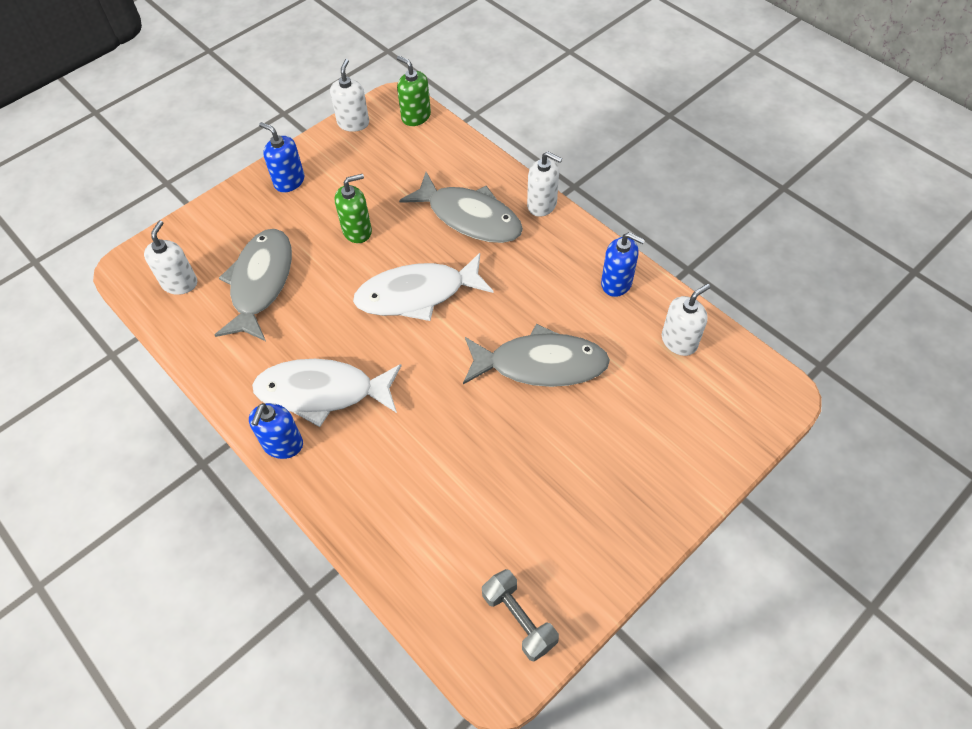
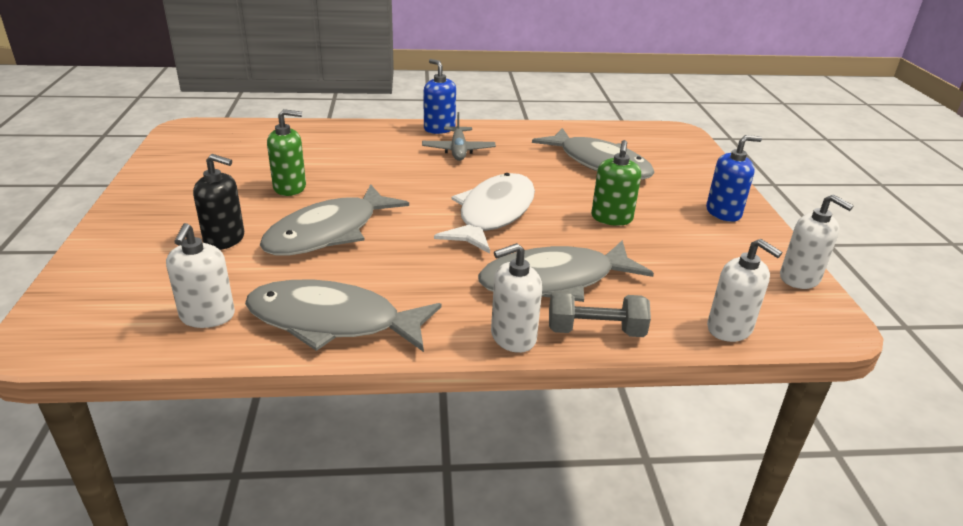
camera: 125 degrees right, 25 degrees down
(180, 283) = (638, 141): white soap dispenser -> white soap dispenser (729, 328)
(322, 392) = (458, 150): white fish -> grey plane
(416, 116) = (780, 325): green soap dispenser -> green soap dispenser (290, 187)
(519, 619) = (194, 144): grey dumbbell -> grey dumbbell (595, 331)
(614, 415) = (224, 239): none -> black soap dispenser
(616, 283) = (333, 322): blue soap dispenser -> grey fish

